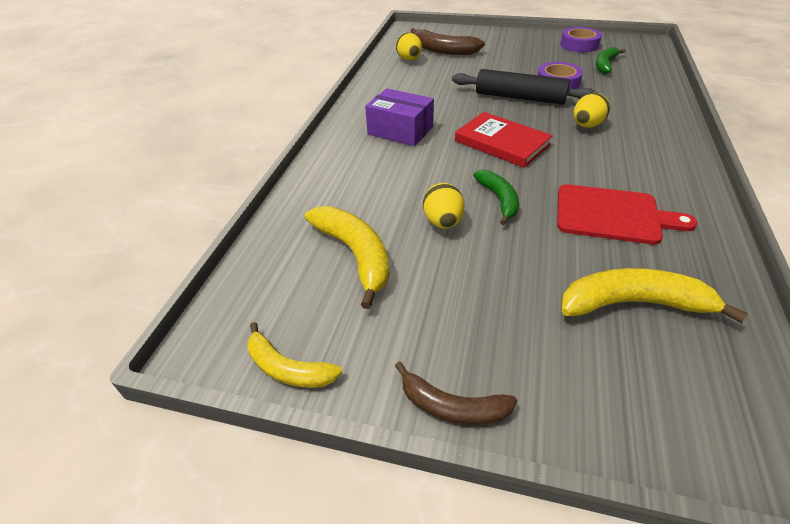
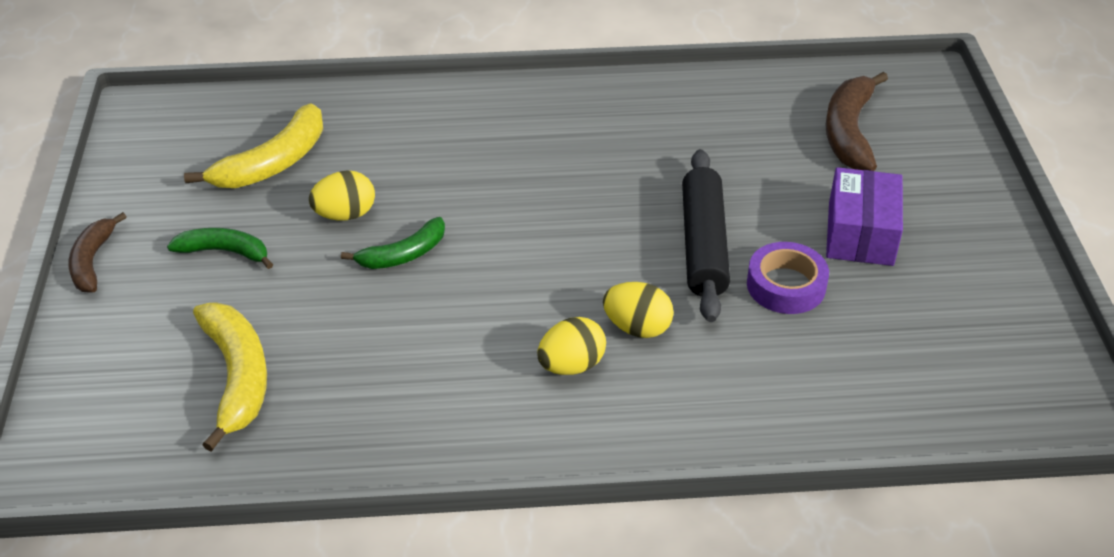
camera: 70 degrees right, 0 degrees up
(288, 368) = (122, 160): yellow banana -> none
(400, 130) = (543, 141): purple box -> purple box (860, 234)
(409, 60) = (785, 103): yellow egg -> yellow egg (571, 365)
(501, 143) = (546, 241): red book -> none
(579, 45) = (990, 305): purple tape -> none
(605, 65) = (905, 346): green banana -> green banana (224, 252)
(612, 215) = (399, 359): red cutting board -> none

